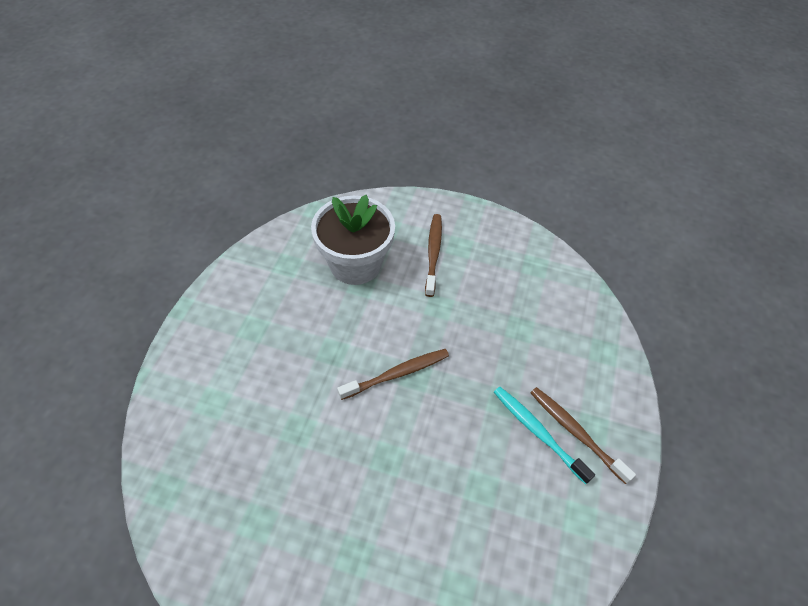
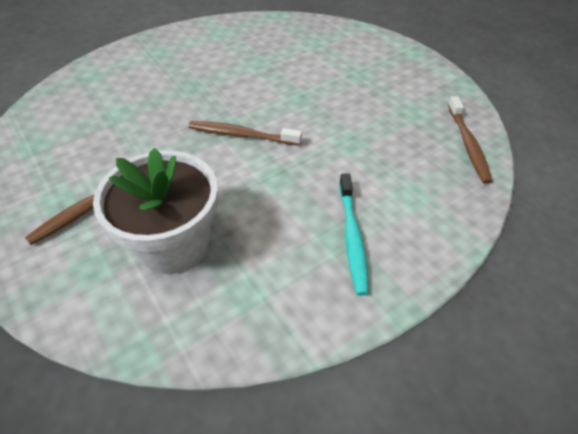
camera: 140 degrees left, 5 degrees down
(538, 432) = (192, 65): turquoise toothbrush -> turquoise toothbrush (352, 237)
(576, 433) = (171, 55): brown toothbrush -> brown toothbrush (468, 144)

